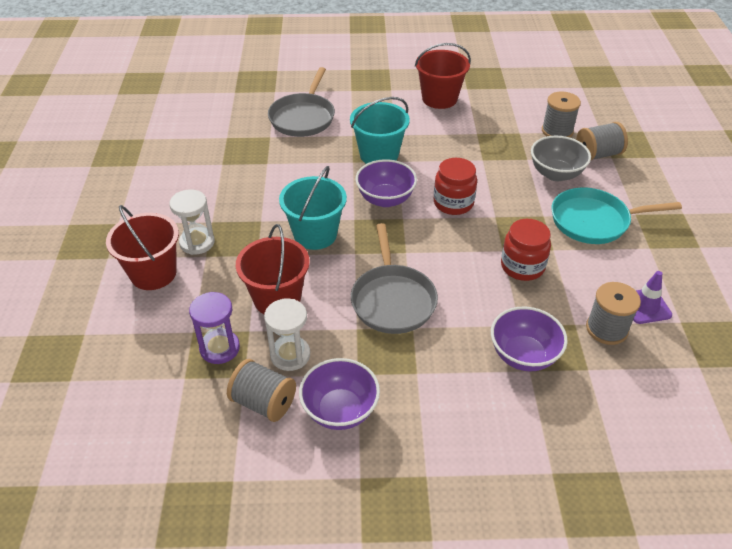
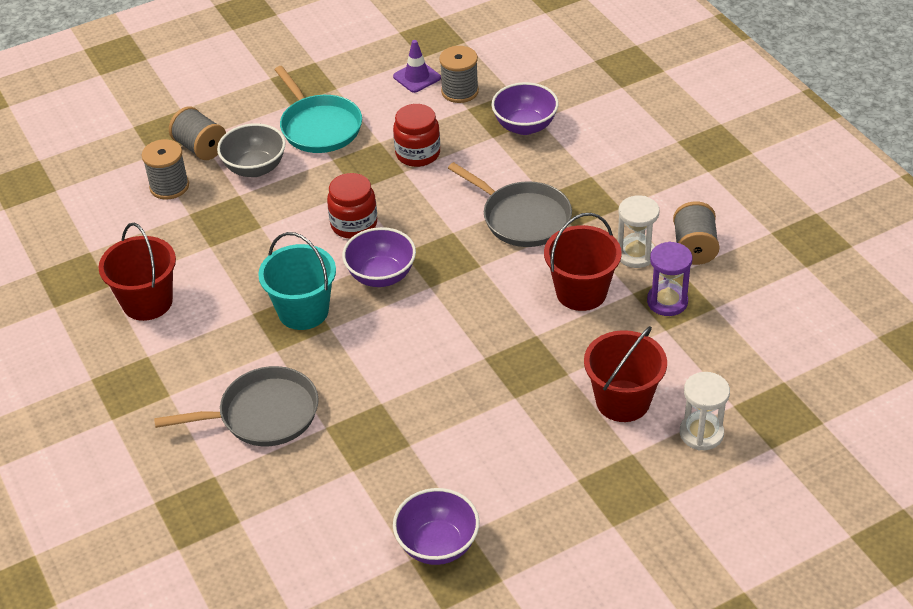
camera: 115 degrees left, 0 degrees up
(197, 242) = (555, 391): white hourglass -> white hourglass (701, 433)
(315, 234) = (475, 305): turquoise bucket -> none
(340, 410) = (663, 203): purple bowl -> purple bowl (437, 545)
(392, 300) = (522, 218): grey pan -> grey pan turned 75 degrees clockwise

